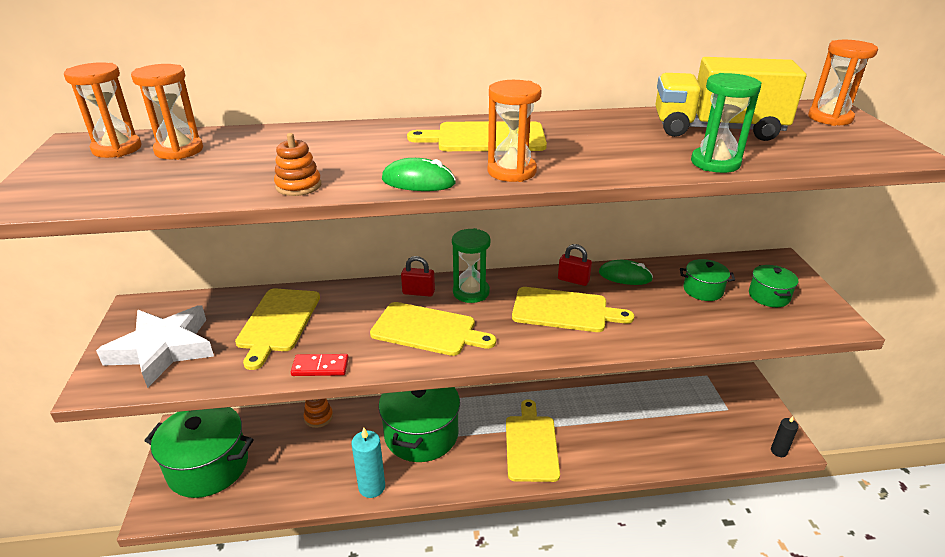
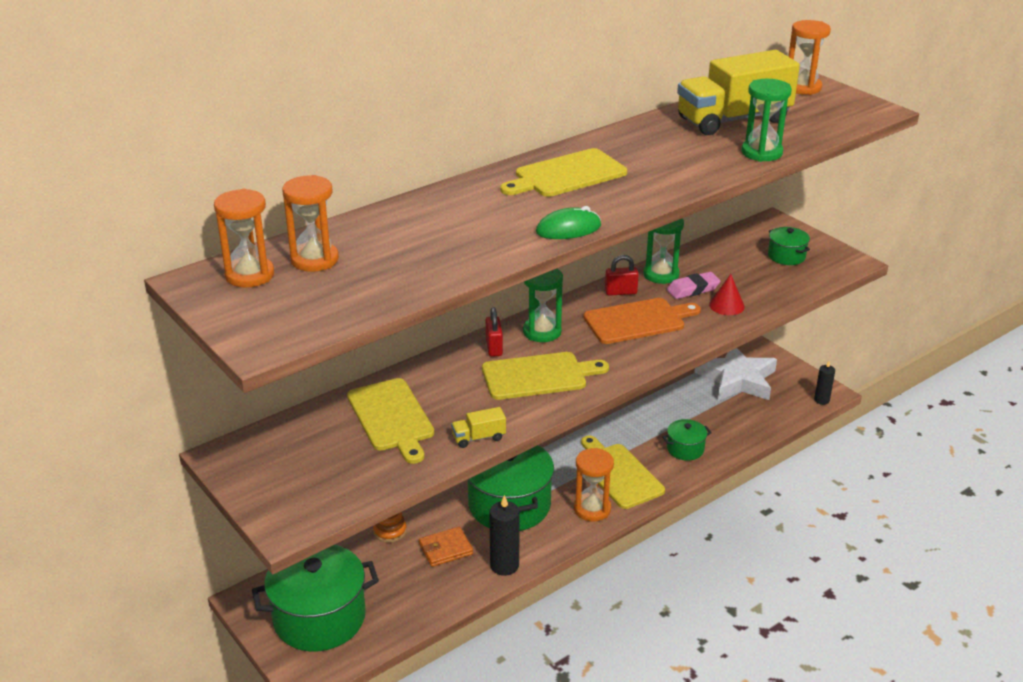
camera: 30 degrees left, 0 degrees up
(163, 349) = (308, 478): white star -> white star (737, 379)
(298, 186) = (479, 260): orange stacking toy -> none
(320, 367) = (478, 438): red domino -> yellow truck
(342, 451) = (445, 549): none -> orange wallet
(372, 487) = (504, 565): turquoise candle -> black candle
(418, 292) = (494, 347): red padlock -> red padlock turned 75 degrees counterclockwise
(511, 171) = (627, 200): orange hourglass -> orange hourglass (592, 509)
(564, 310) = (638, 321): yellow cutting board -> orange cutting board
(625, 276) = (661, 274): green mouse -> green hourglass
(644, 298) = (693, 289): none -> pink eraser
(665, 324) = (726, 305): none -> red cone
(703, 290) = (733, 267): green pot -> green pot (685, 449)

